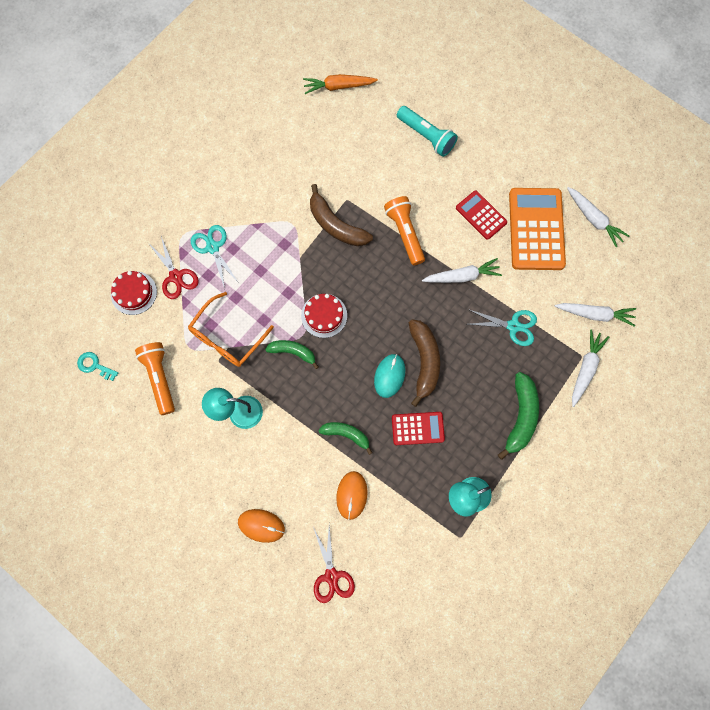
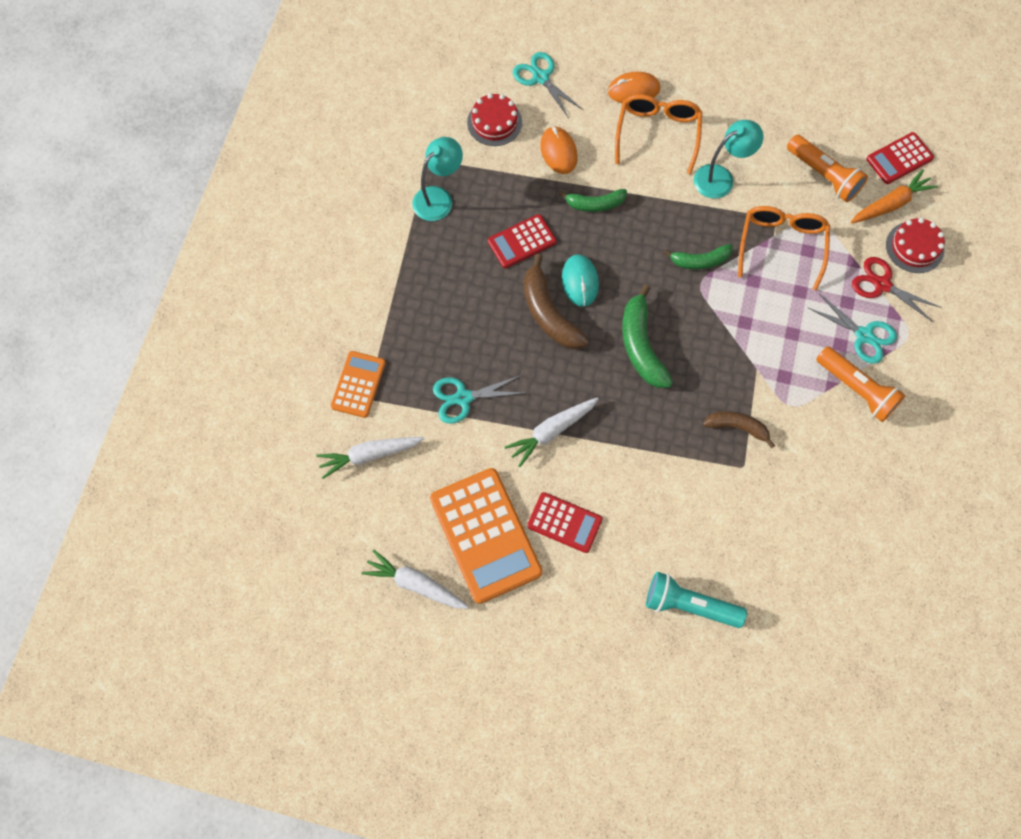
camera: 155 degrees right, 5 degrees down
(94, 366) = (899, 159): turquoise key -> red calculator
(264, 474) = (657, 134): none -> orange glasses
(324, 315) = (689, 315): red cake -> red cake (494, 122)
(331, 576) = (540, 77): red scissors -> turquoise scissors
(336, 225) = (737, 427): brown banana -> brown banana, size x0.64
(338, 86) = (847, 626): orange carrot -> orange carrot (890, 204)
(405, 233) = (648, 455): orange flashlight -> orange flashlight (856, 389)
(520, 417) = (413, 300): green banana -> green banana (641, 345)
(585, 369) = (358, 384): white carrot -> orange calculator

